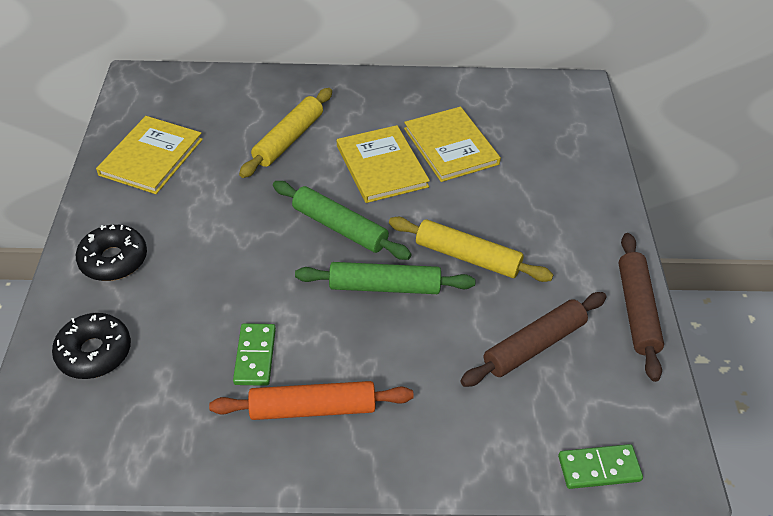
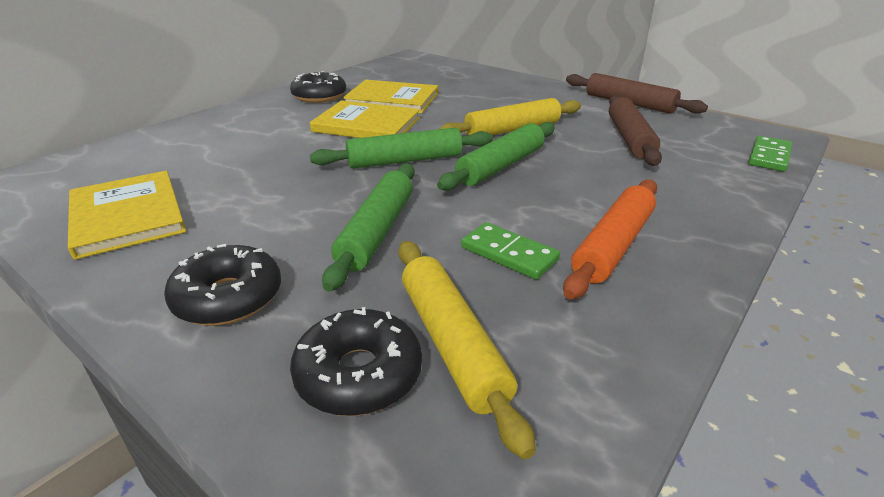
camera: 50 degrees left, 15 degrees down
(227, 276) = (376, 231): none -> green rolling pin
(288, 139) = (261, 146): yellow rolling pin -> yellow rolling pin (452, 343)
(408, 101) = (319, 96): none -> black donut

